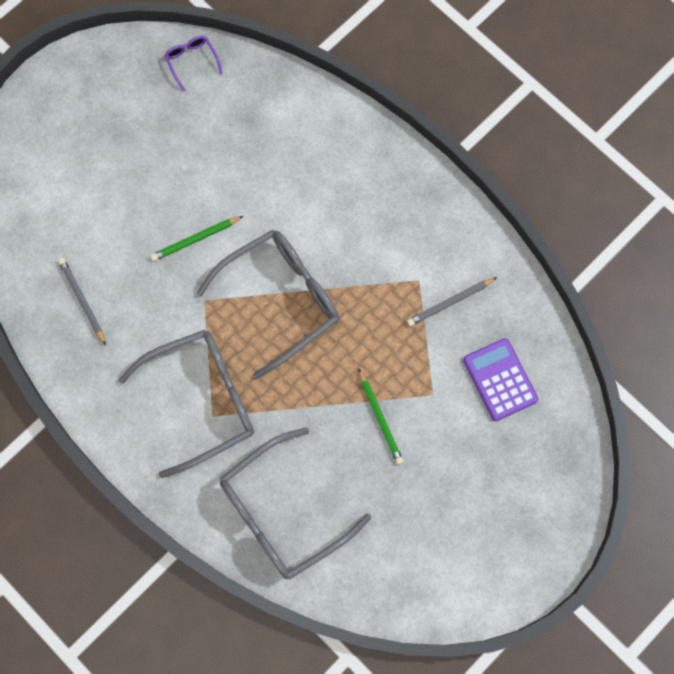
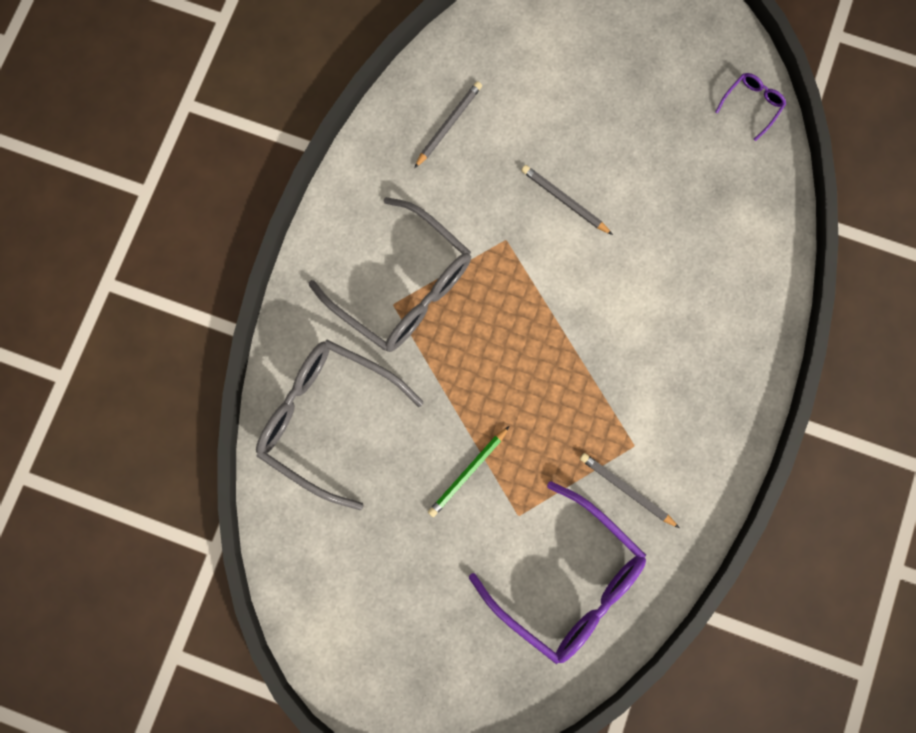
camera: 65 degrees right, 5 degrees up
(195, 239) = (564, 200): green pencil -> grey pencil
(281, 299) = (544, 314): grey glasses -> none
(500, 379) = (568, 580): purple calculator -> purple glasses

